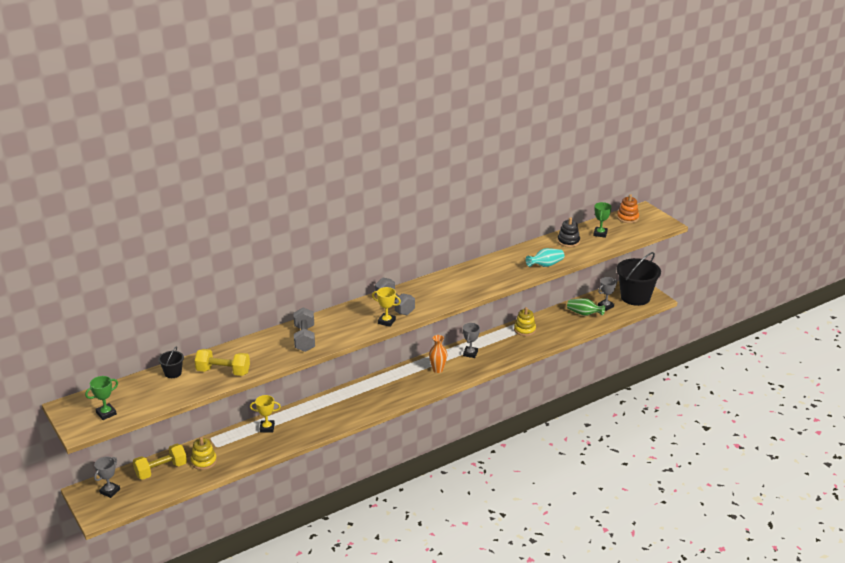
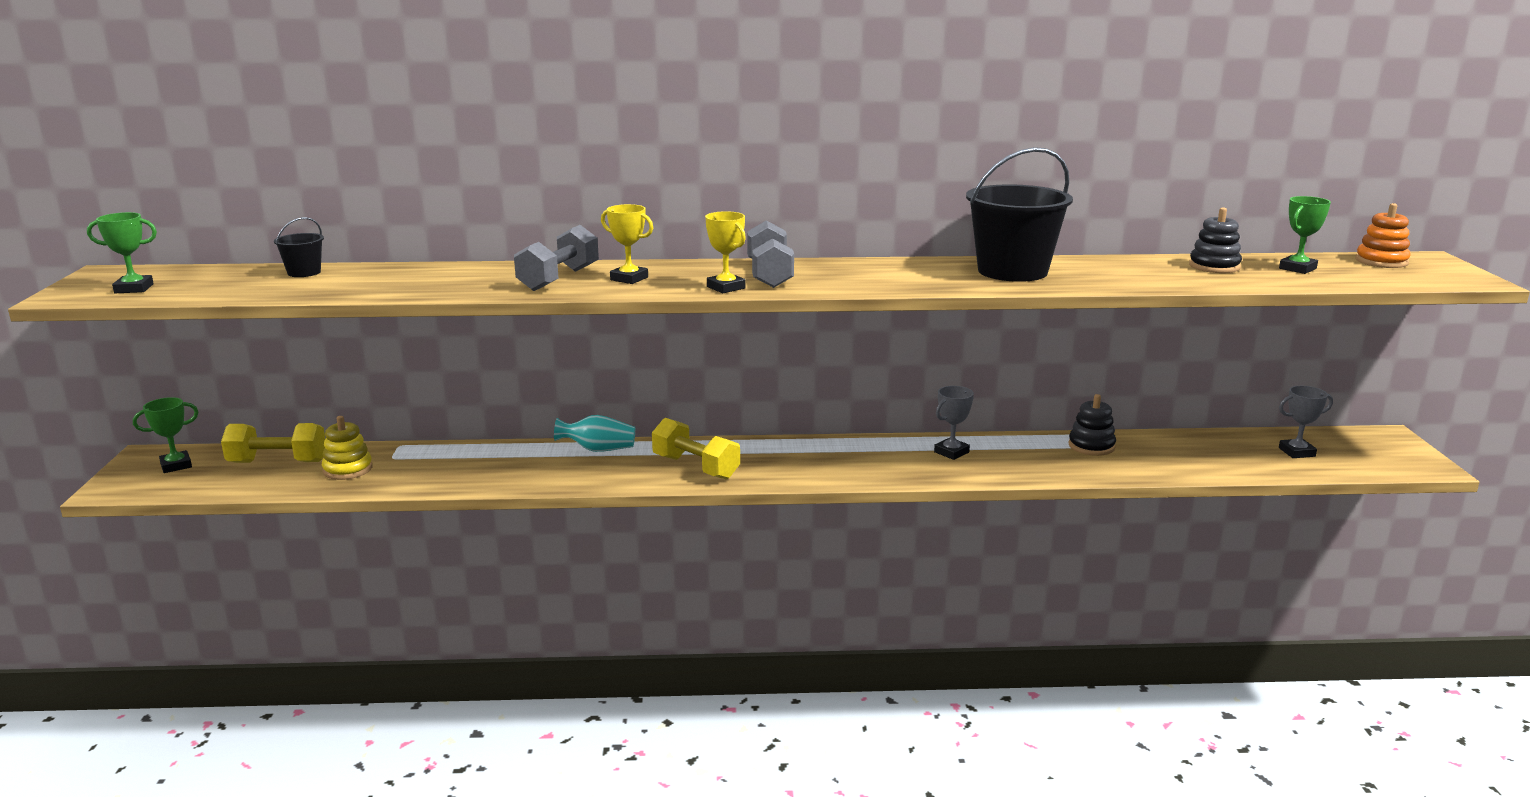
camera: 30 degrees right, 10 degrees down
(110, 491) = (176, 465): grey trophy -> green trophy
(223, 372) = (373, 285): yellow dumbbell -> yellow dumbbell (695, 467)
(267, 428) = (495, 456): yellow trophy -> yellow trophy (629, 279)
(438, 370) = (867, 458): orange vase -> none
(524, 330) = (1091, 446): yellow stacking toy -> black stacking toy
(545, 265) = (1131, 282): turquoise vase -> turquoise vase (598, 449)
(584, 314) = (1239, 452): green vase -> none
(635, 297) = (1377, 454): black bucket -> black bucket (1012, 271)

